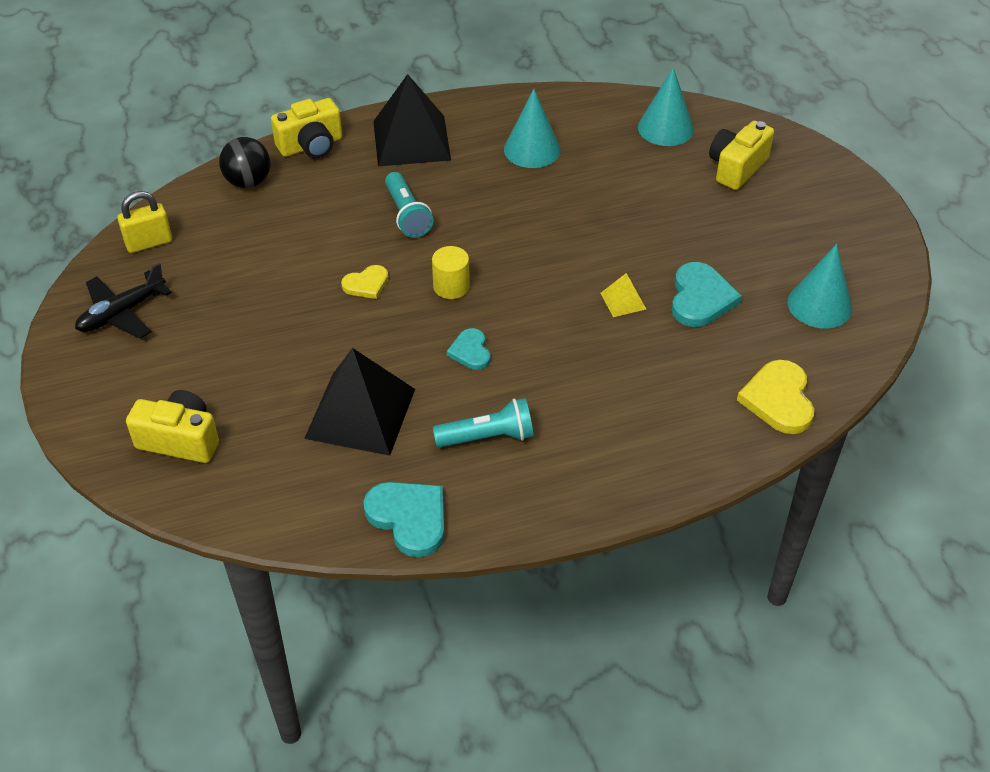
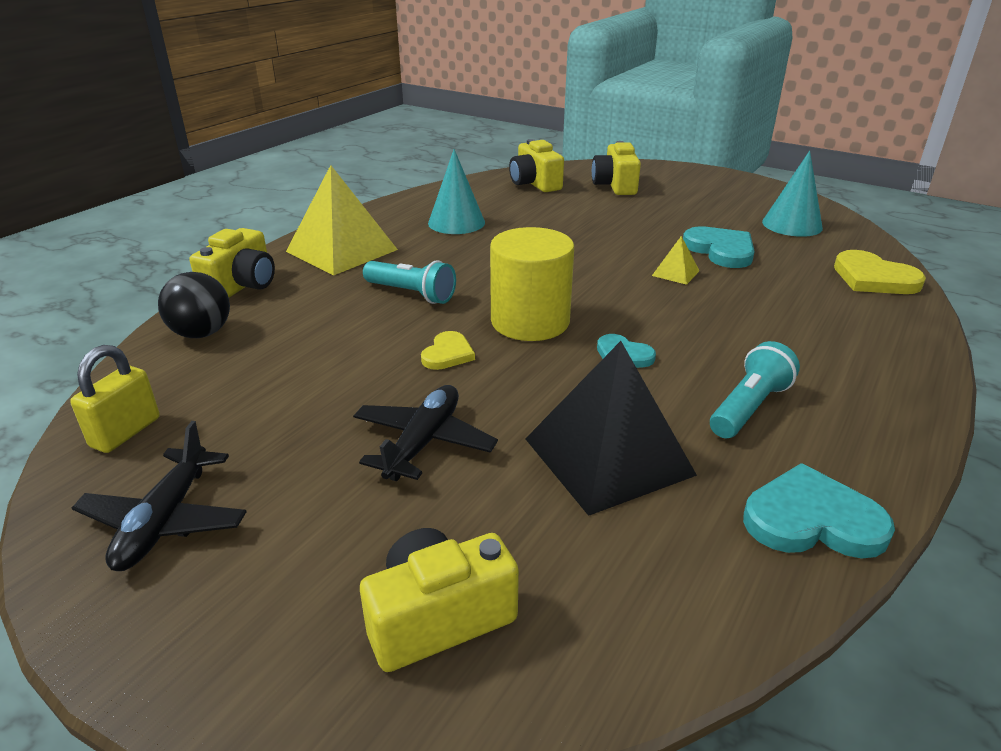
camera: 40 degrees left, 15 degrees down
(279, 341) = (423, 442): none -> black plane
(411, 140) = (342, 250): black pyramid -> yellow pyramid
(451, 286) = (530, 321): yellow cylinder -> yellow cylinder, size x1.86
(665, 128) = (534, 184): turquoise cone -> yellow camera

